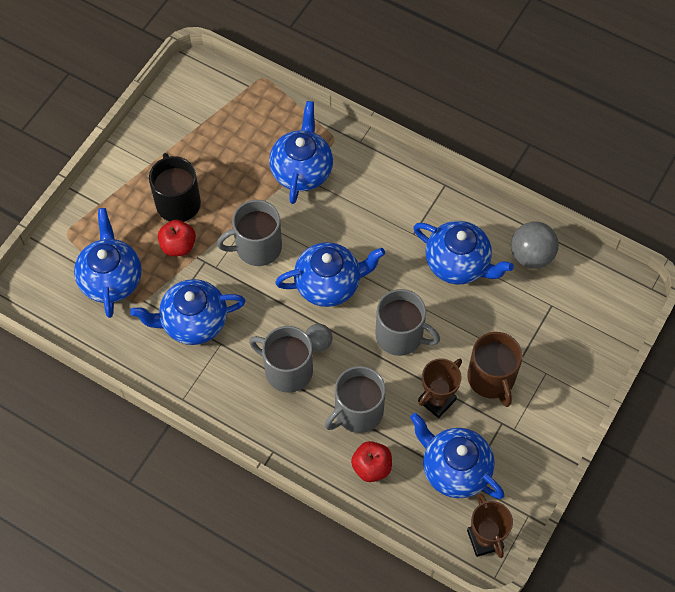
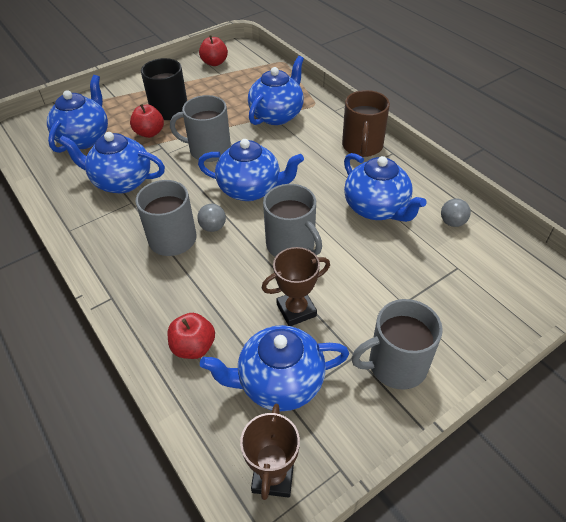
camera: 25 degrees right, 15 degrees down
(182, 106) = (214, 63): none -> red apple
(357, 411) = (212, 292): grey mug -> grey mug (396, 364)
(454, 469) = (279, 382): blue teapot -> blue teapot turned 75 degrees counterclockwise
(491, 378) = (364, 310): brown mug -> brown mug (362, 146)
(531, 255) = (452, 222): grey ball -> grey ball, size x0.58

